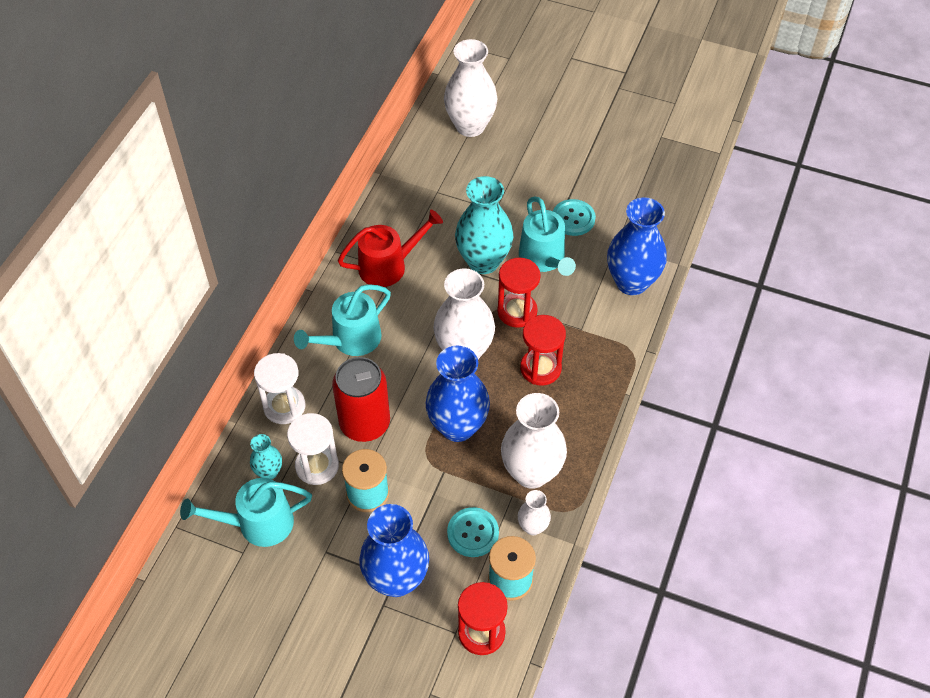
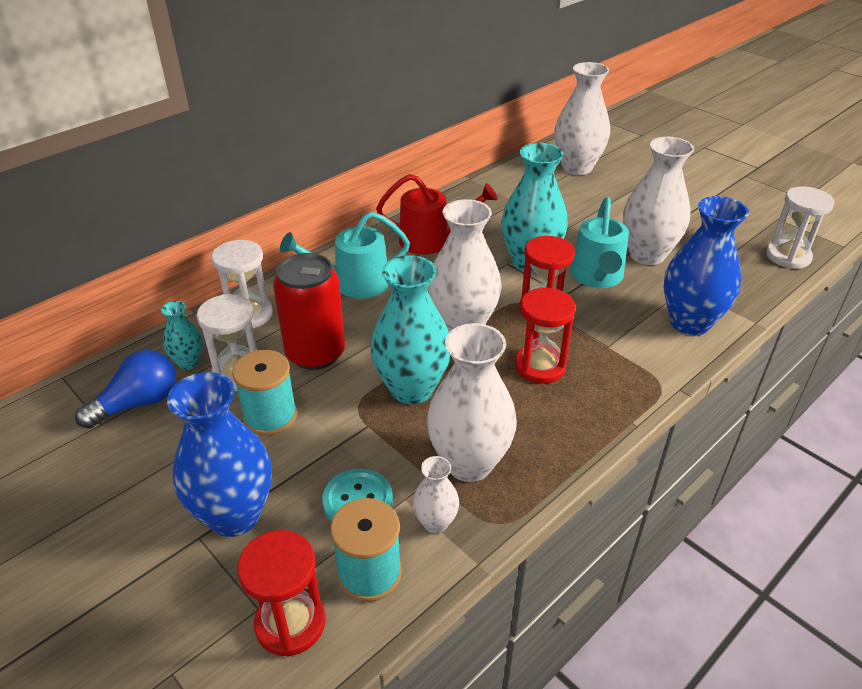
camera: 25 degrees right, 15 degrees down
(257, 524) = (138, 403): turquoise watering can -> blue light bulb
(457, 426) = (412, 389): blue vase -> turquoise vase
(573, 218) = (647, 255): turquoise button -> white vase
(681, 181) = (788, 256): none -> white hourglass

